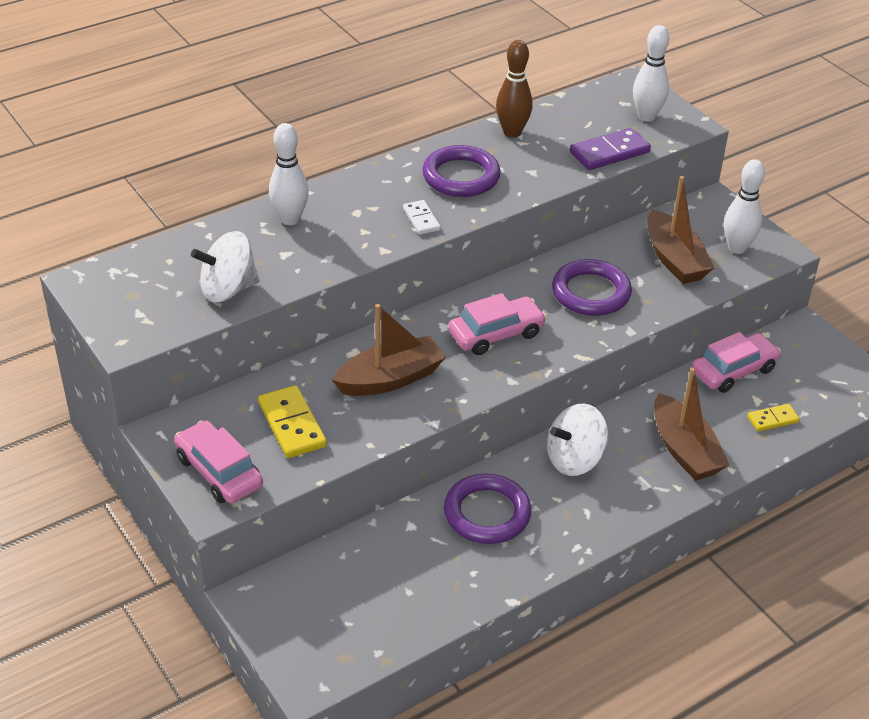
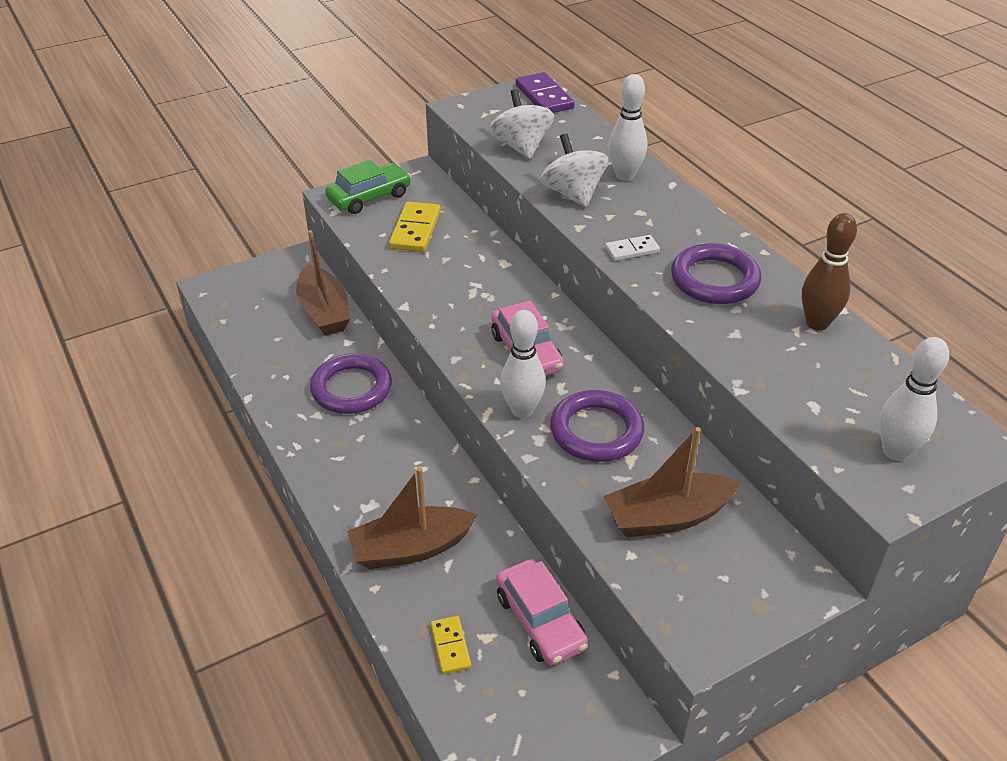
camera: 95 degrees right, 0 degrees up
(219, 472) = (369, 197): pink car -> green car
(292, 424) = (415, 230): yellow domino -> yellow domino turned 60 degrees counterclockwise
(390, 379) = (466, 282): brown boat -> brown boat (324, 312)
(574, 459) = (410, 455): white spinning top -> white spinning top (573, 194)
(609, 152) = (793, 404): purple domino -> purple domino (544, 97)
(737, 248) = (700, 590): white bowling pin -> white bowling pin (522, 410)

